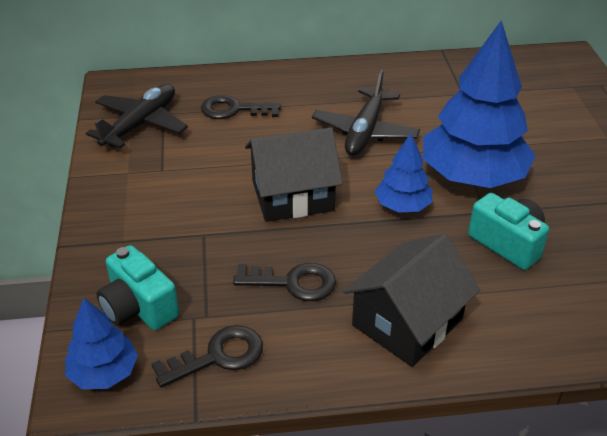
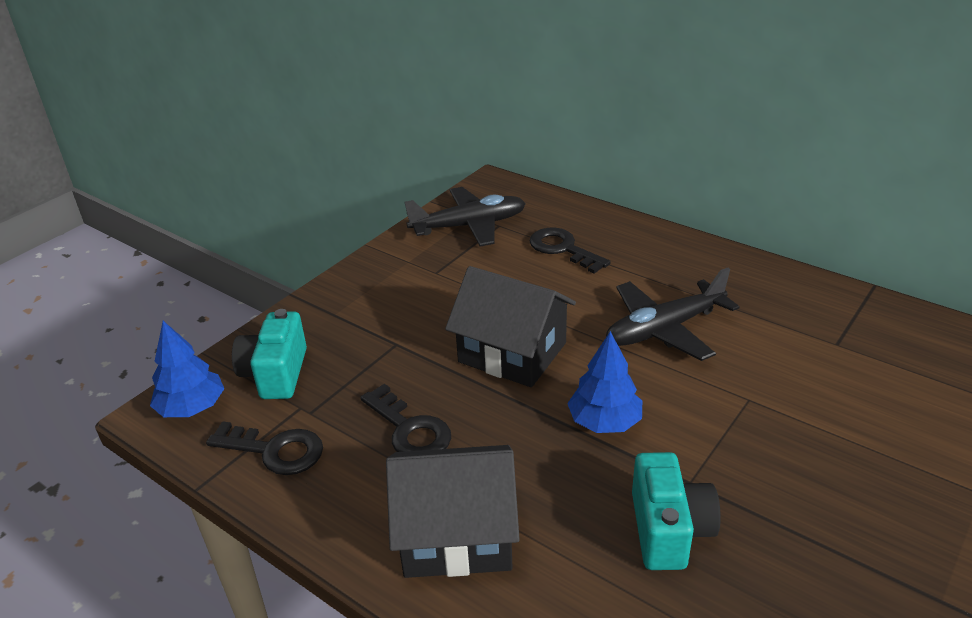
camera: 45 degrees right, 5 degrees down
(472, 176) = (724, 436): blue tree -> none

